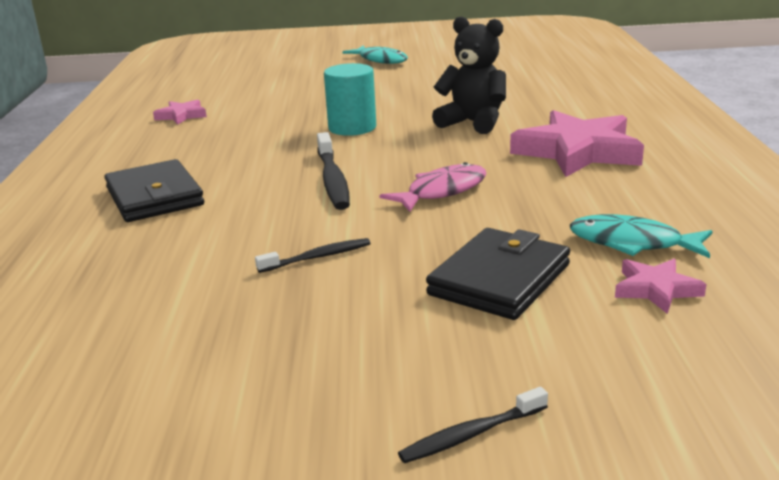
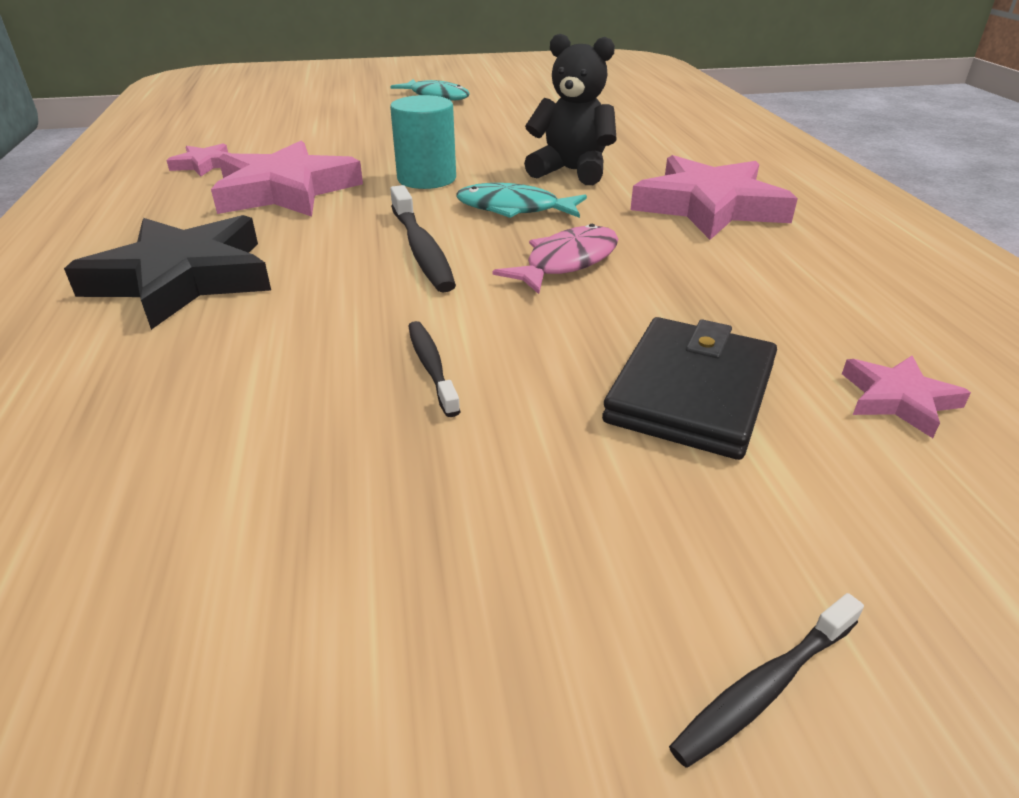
camera: 10 degrees left, 10 degrees up
(154, 197) = (183, 279): black wallet -> black star
(239, 136) = (285, 191): none -> pink star
(317, 257) = (431, 367): black toothbrush -> black toothbrush turned 75 degrees counterclockwise
(632, 243) = (833, 330): turquoise fish -> turquoise fish (514, 209)

